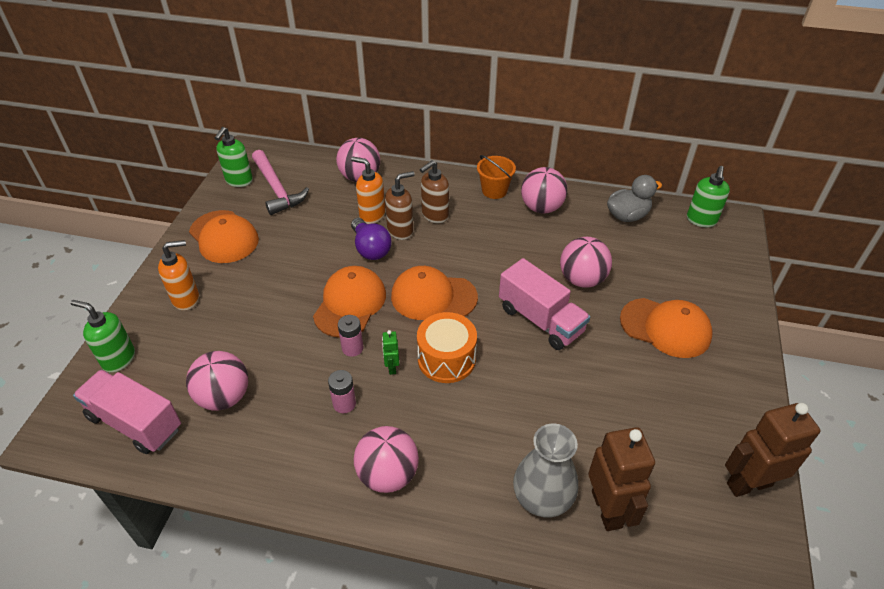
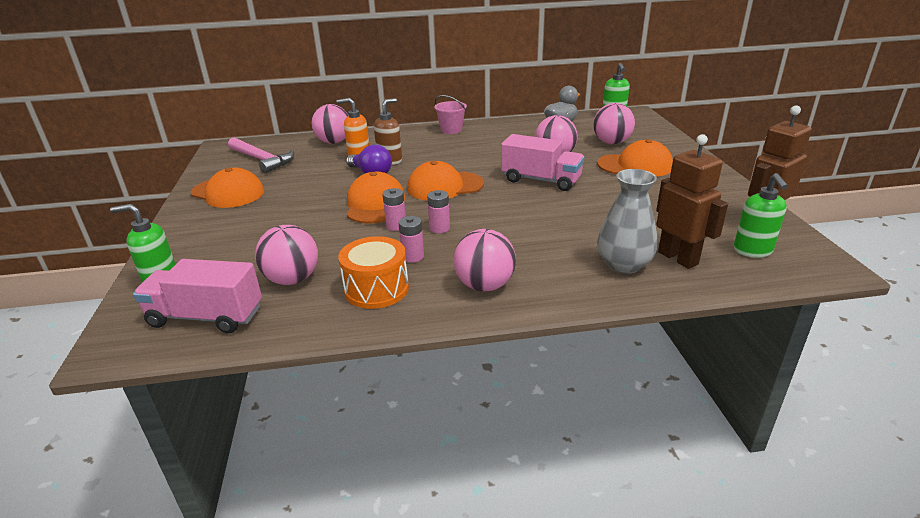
camera: 20 degrees left, 15 degrees down
(186, 299) = (213, 232): orange soap dispenser -> none
(239, 181) = (222, 162): green soap dispenser -> green soap dispenser (752, 251)
(392, 367) = (439, 228): green robot -> pink battery
(434, 215) = (412, 149): brown soap dispenser -> none
(446, 359) = (482, 214): orange drum -> orange drum (376, 289)
(494, 190) = (451, 130): orange bucket -> pink bucket
(541, 208) = (494, 131): pink ball -> pink ball (611, 142)

